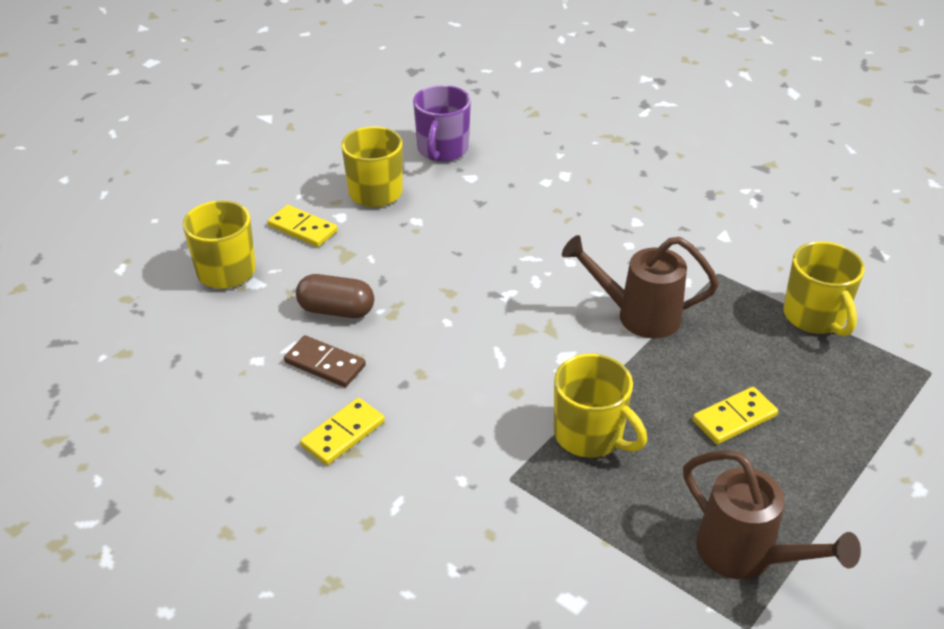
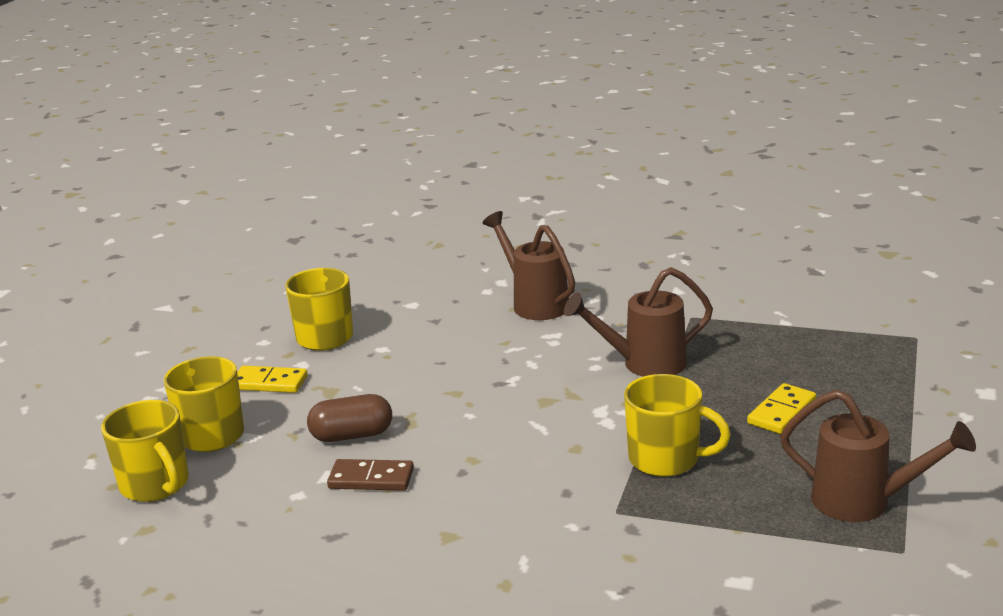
camera: 20 degrees left, 15 degrees down
(343, 434) = (430, 526): yellow domino -> none
(442, 150) = (368, 291): purple mug -> none
(580, 210) = (535, 303): none -> brown watering can
(815, 317) = (796, 326): yellow mug -> yellow mug (155, 485)

